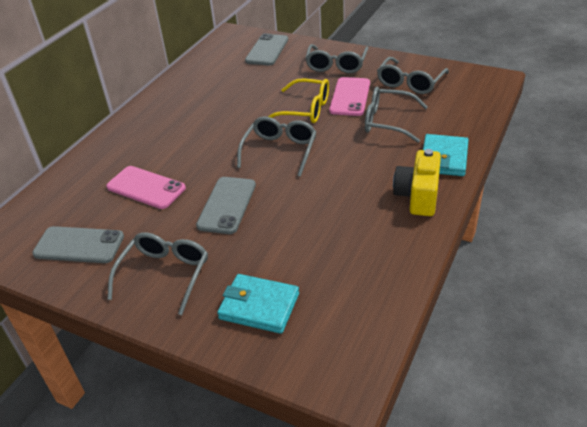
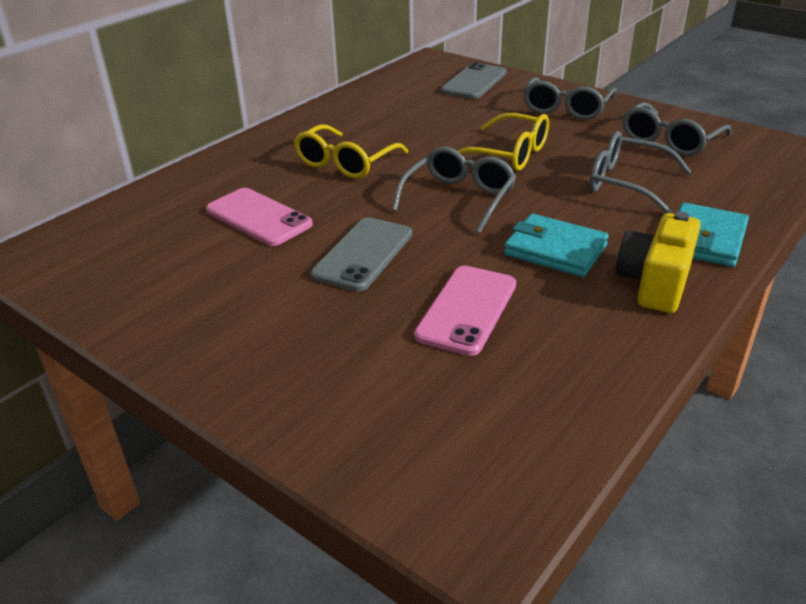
camera: 10 degrees right, 5 degrees down
(79, 245) = (142, 273): grey phone -> none
(164, 275) = (244, 329): grey glasses -> none
(194, 133) = (346, 163): none -> yellow glasses
(259, 306) = (369, 395): turquoise wallet -> turquoise wallet (555, 250)
(350, 97) = (577, 147): pink phone -> pink phone (467, 310)

